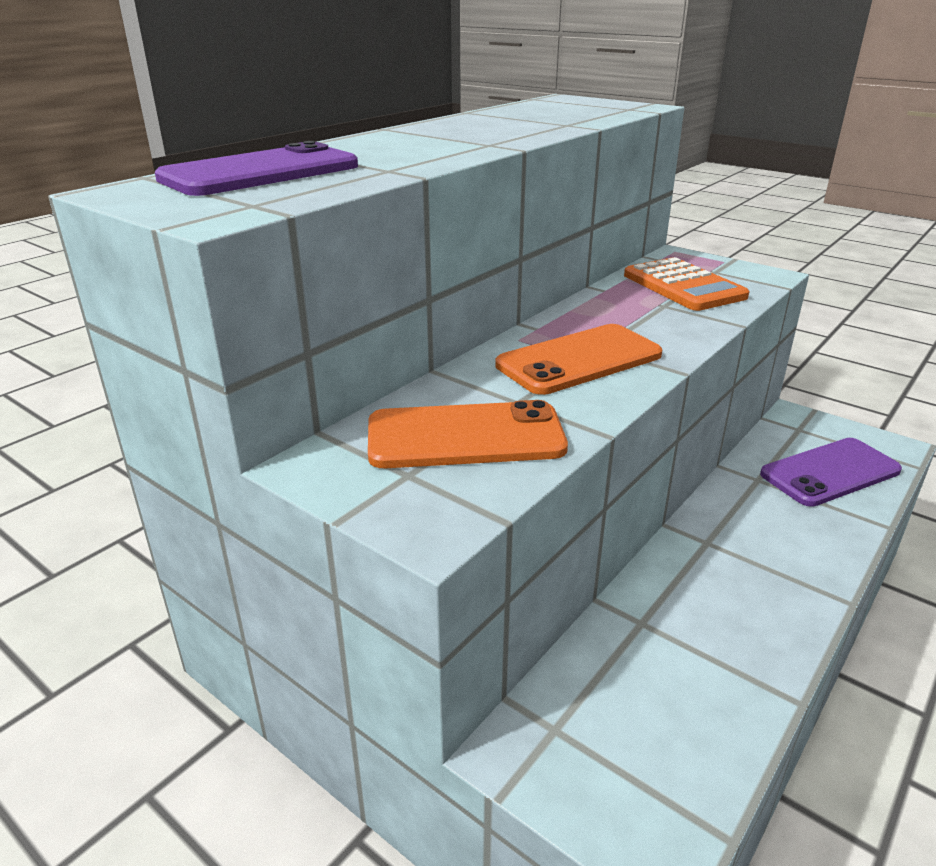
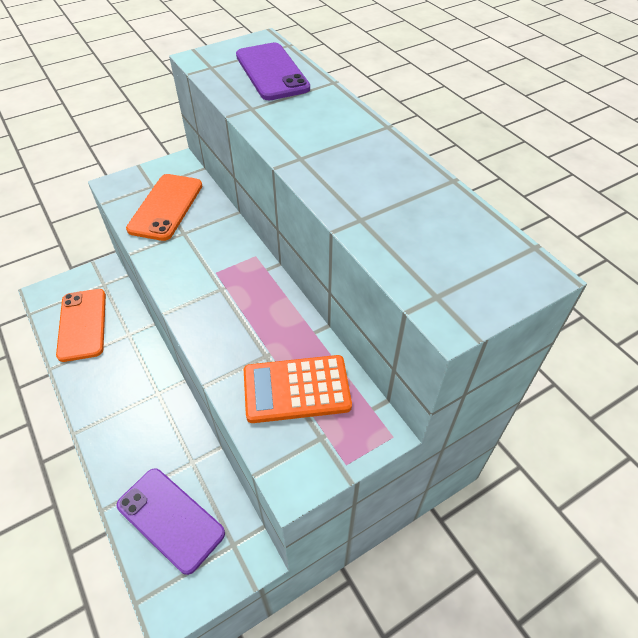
camera: 110 degrees right, 20 degrees up
(579, 360) = (210, 272): orange phone -> orange phone (82, 324)
(830, 472) = (170, 519): purple phone -> purple phone turned 45 degrees counterclockwise

